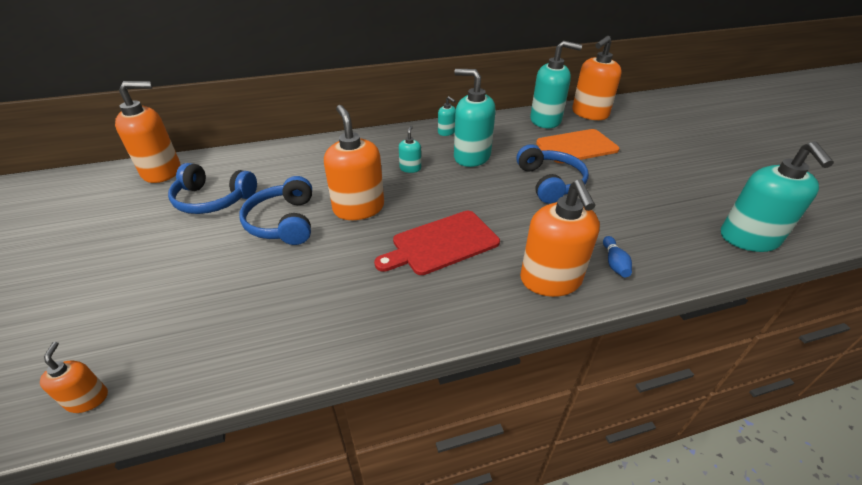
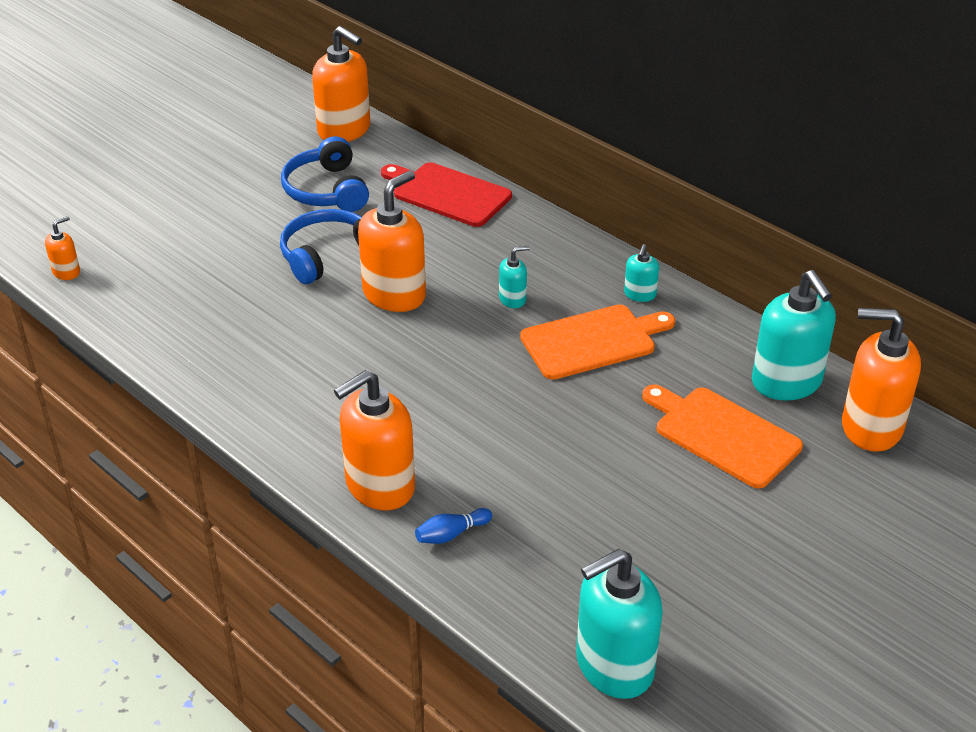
camera: 60 degrees right, 0 degrees up
(441, 243) = (381, 381): red cutting board -> red cutting board (448, 194)
(471, 157) = (592, 341): turquoise soap dispenser -> orange cutting board
(550, 182) = (592, 435): blue headphones -> none

